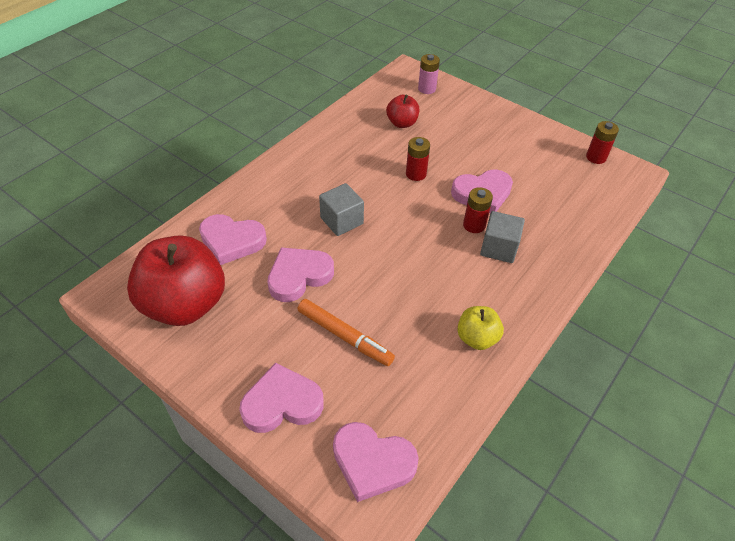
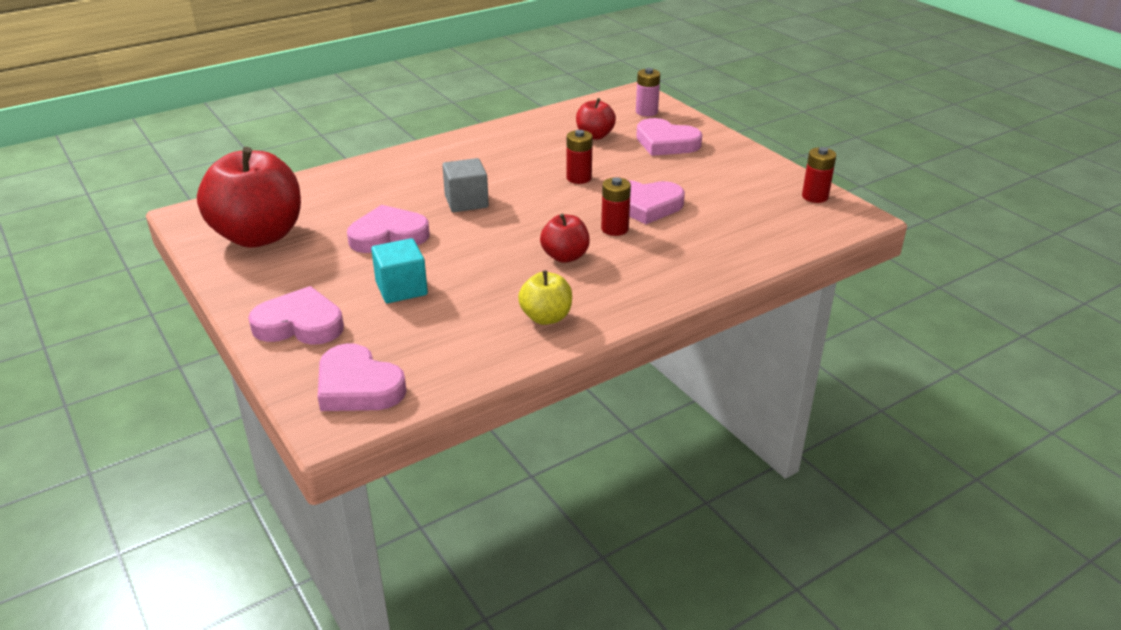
camera: 20 degrees right, 15 degrees down
(232, 241) = (339, 198): pink heart -> pink heart (666, 143)
(344, 336) = (401, 288): orange marker -> turquoise cube
(453, 265) = (565, 256): none -> red apple
(499, 248) = (629, 252): grey cube -> none

